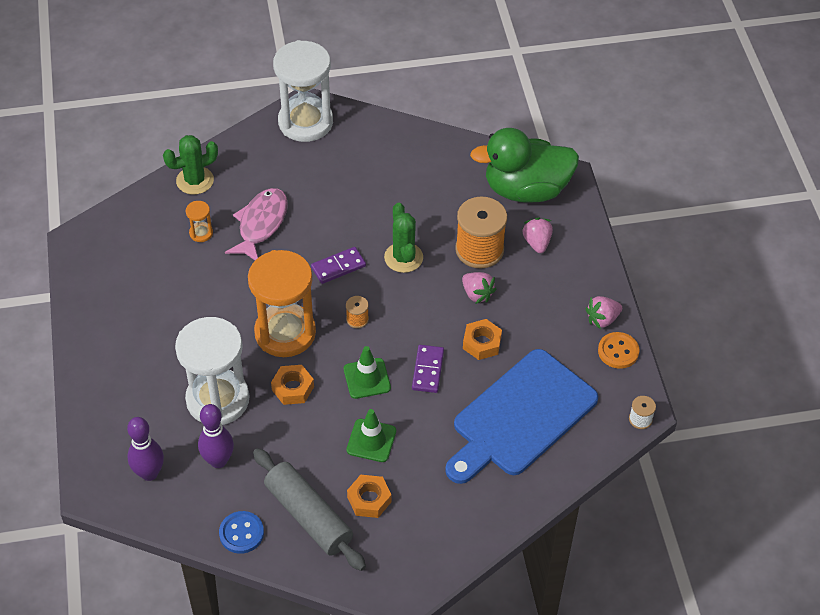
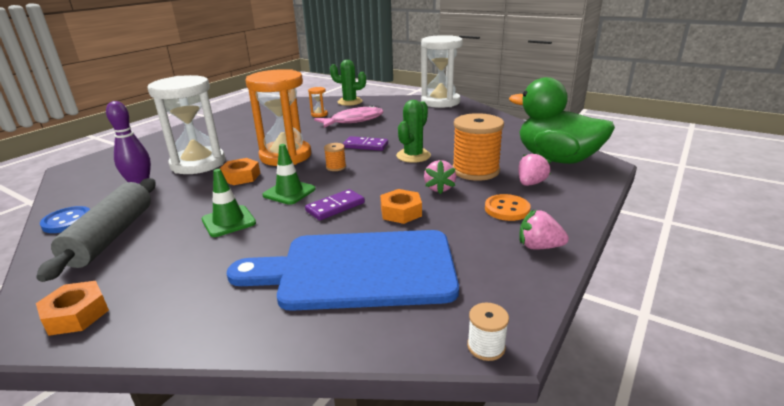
camera: 45 degrees right, 25 degrees down
(149, 473) = (105, 173): purple bowling pin -> none
(369, 499) = (158, 251): orange nut -> orange nut (76, 314)
(618, 351) = (529, 276): orange button -> orange button (507, 209)

